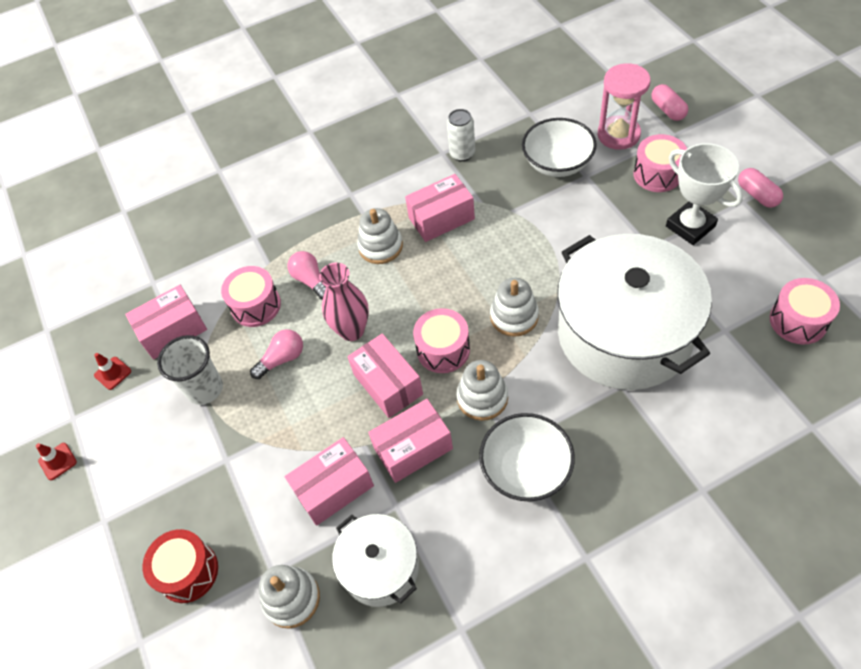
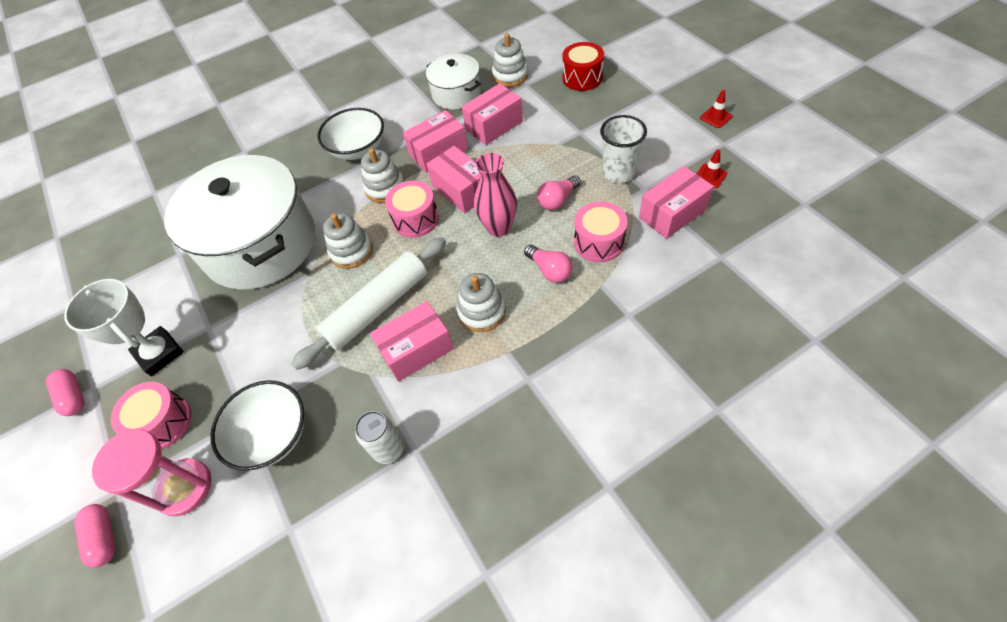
camera: 175 degrees right, 0 degrees up
(479, 256) = (377, 308): none -> white rolling pin
(798, 321) = (116, 266): pink drum -> none

